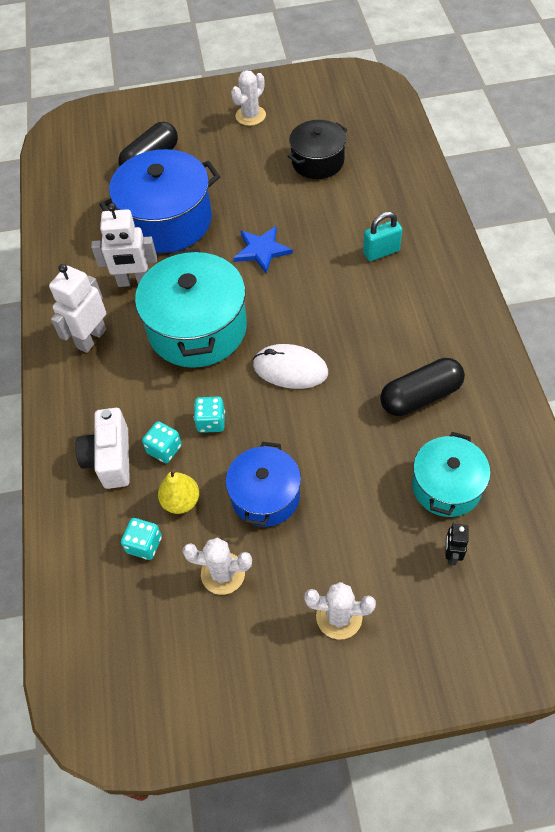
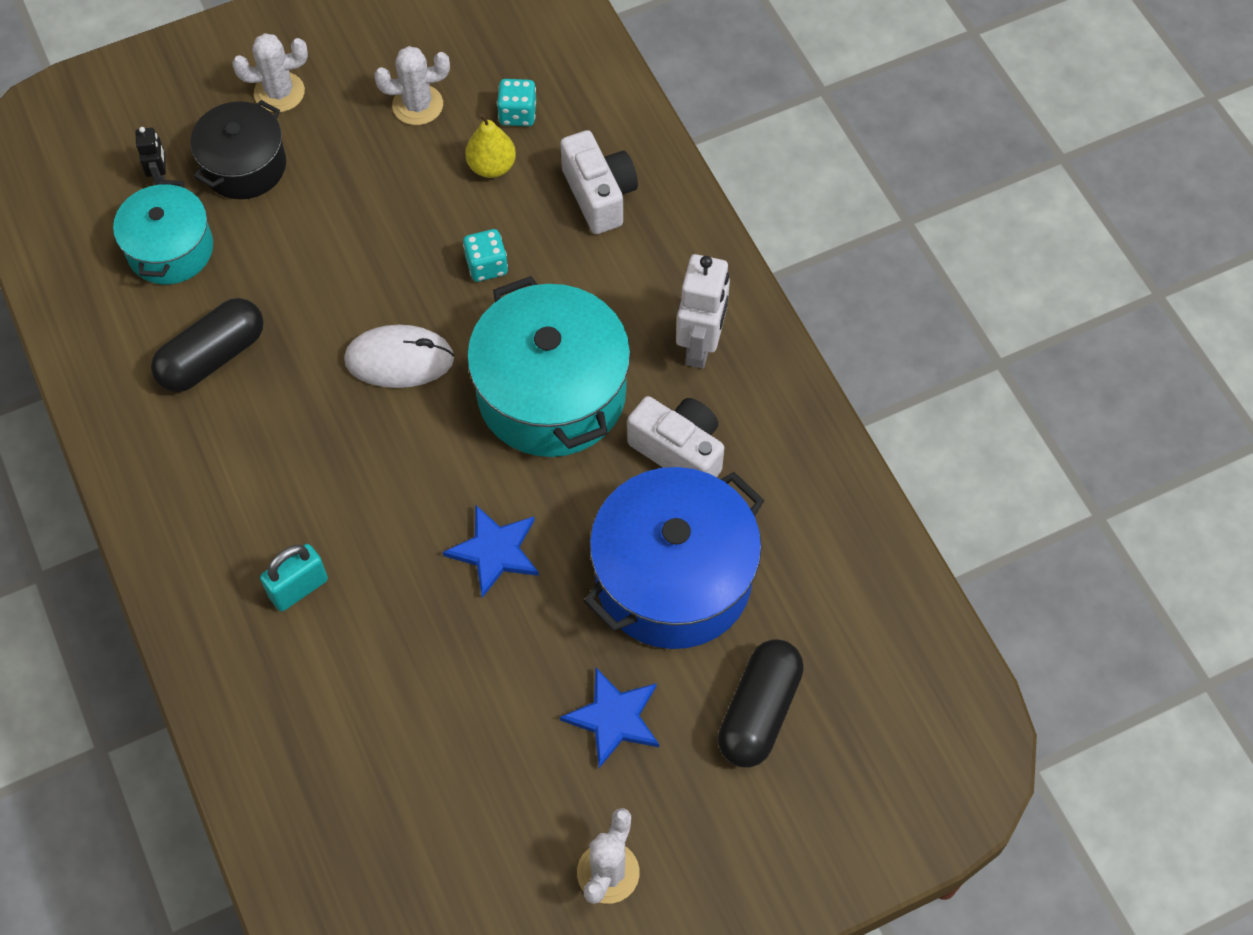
camera: 160 degrees right, 5 degrees up
(134, 282) = (679, 451): white robot -> white camera
(164, 449) = (535, 220): turquoise dice -> none
(224, 169) = (614, 718): none -> blue star
(265, 496) = (391, 193): blue pot -> none
(317, 161) = (445, 772): black pot -> black pot (244, 166)

